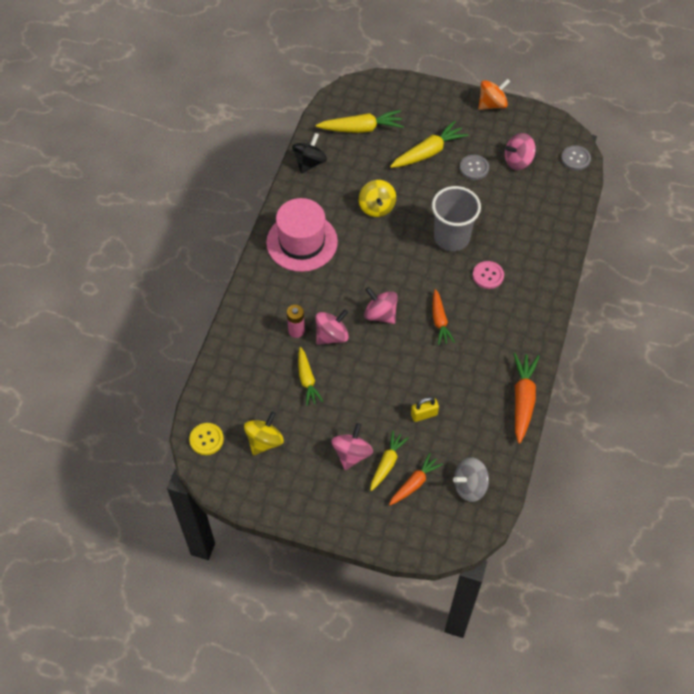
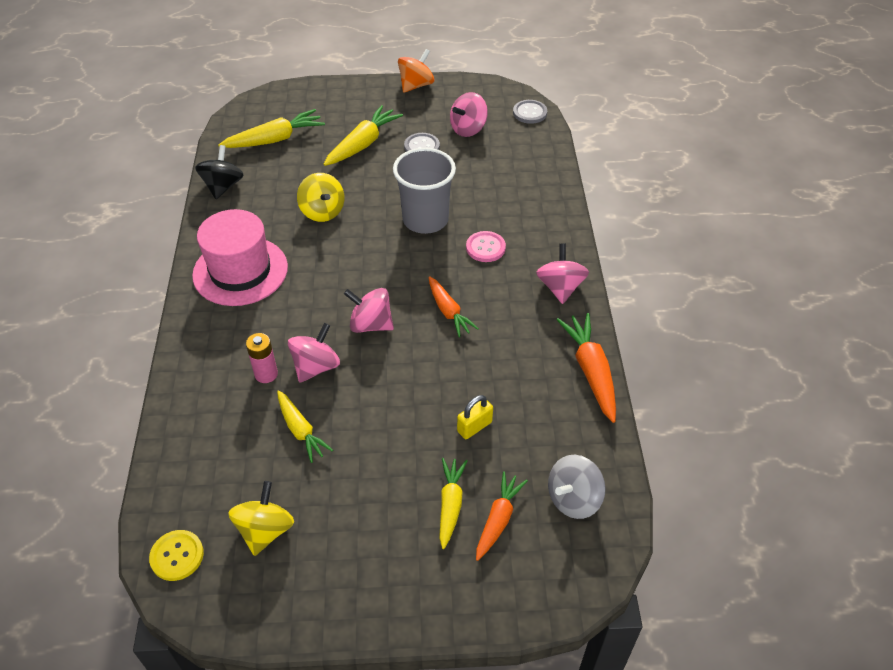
camera: 20 degrees left, 10 degrees down
(352, 454) = (397, 508): pink spinning top -> pink spinning top (560, 287)

